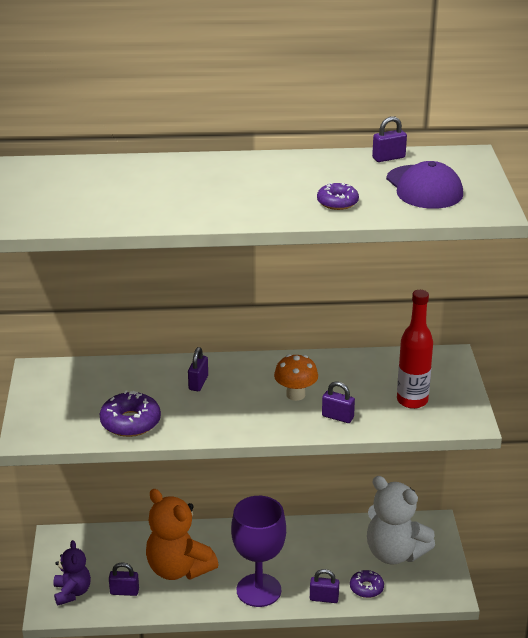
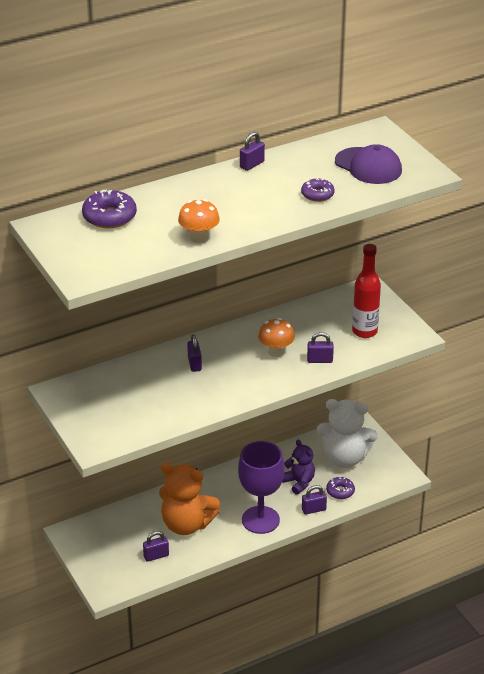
camera: 25 degrees left, 5 degrees up
(72, 592) = (114, 570): purple teddy bear -> purple teddy bear (299, 482)
(130, 422) = (167, 411): purple donut -> purple donut (109, 217)
(163, 214) = (199, 238): none -> orange mushroom
(388, 158) = (322, 146): purple padlock -> purple padlock (252, 164)

